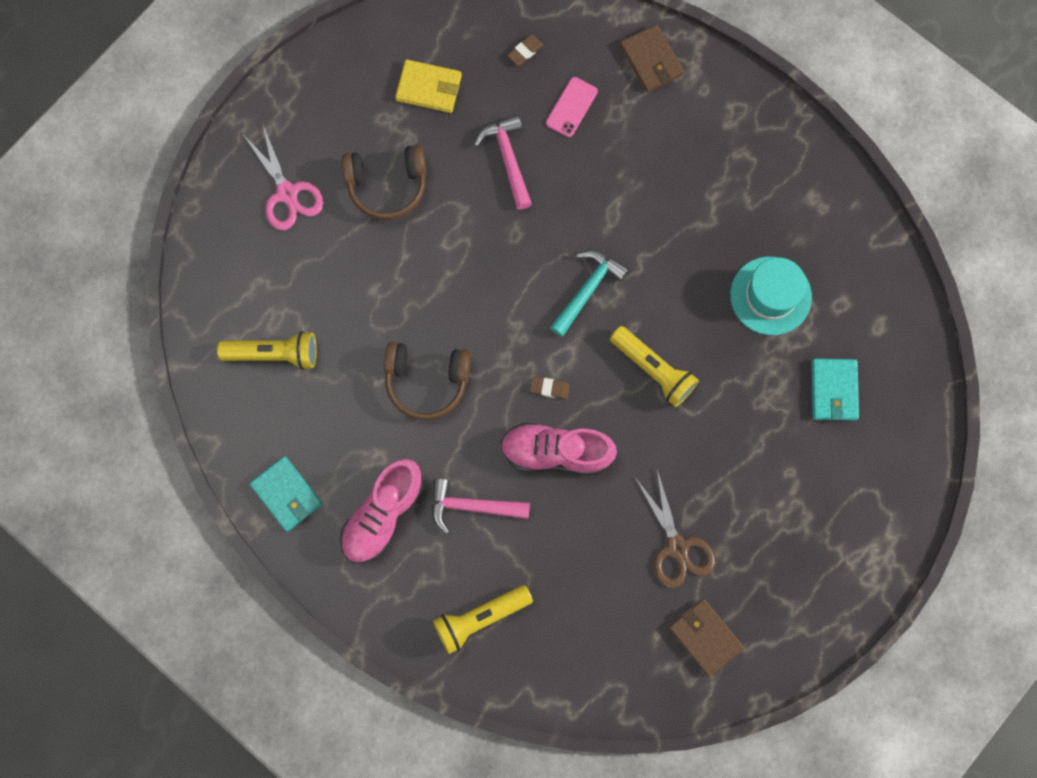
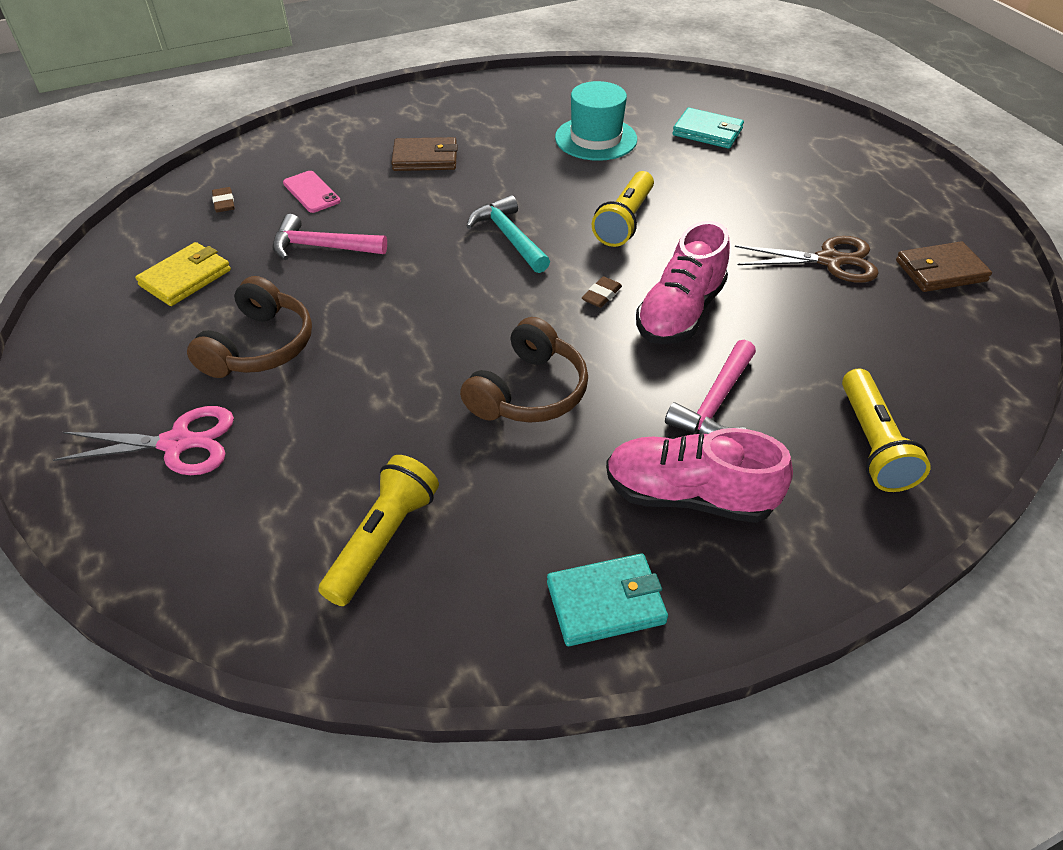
camera: 65 degrees left, 30 degrees down
(383, 515) = (688, 496): pink shoe -> pink shoe turned 135 degrees clockwise
(651, 60) = (317, 137): brown wallet -> brown wallet (425, 158)
(653, 369) = (625, 221): yellow flashlight -> yellow flashlight turned 135 degrees clockwise

